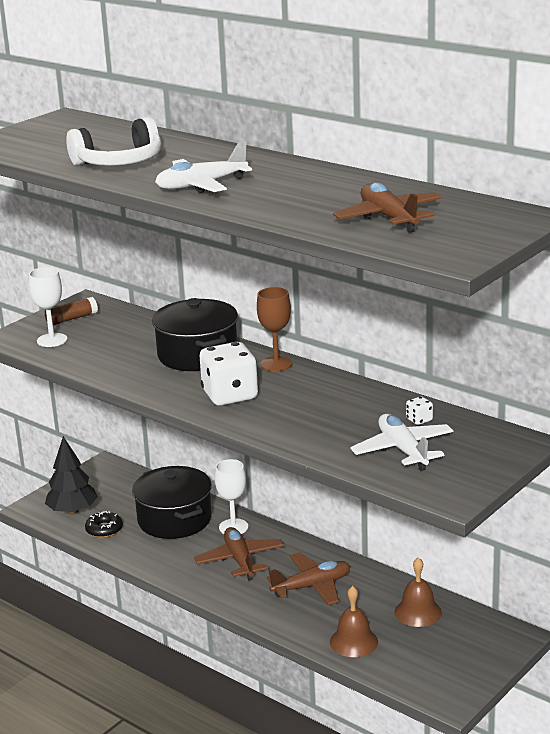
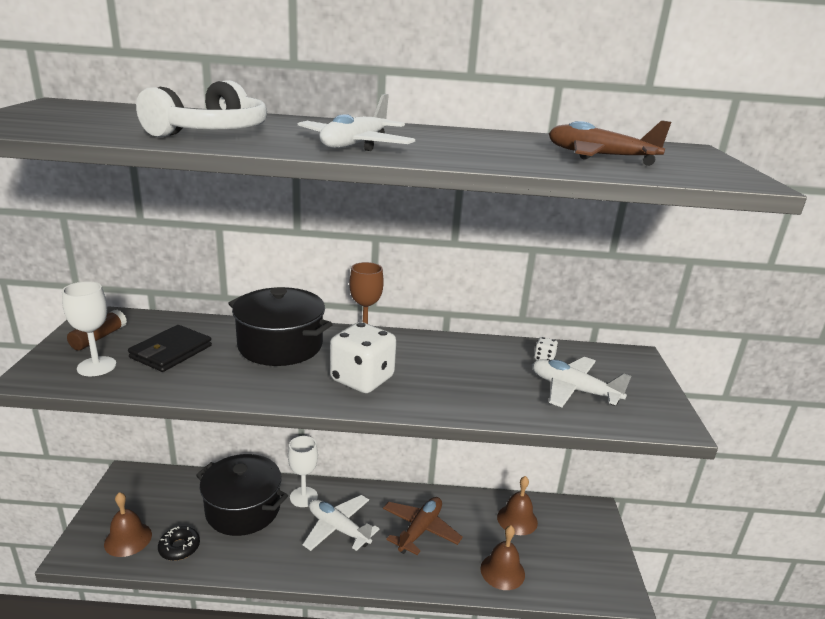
camera: 40 degrees left, 0 degrees up
(72, 511) = (128, 539): black tree -> brown bell
(111, 341) = (171, 352): none -> black wallet
(240, 560) = (338, 528): brown plane -> white plane

